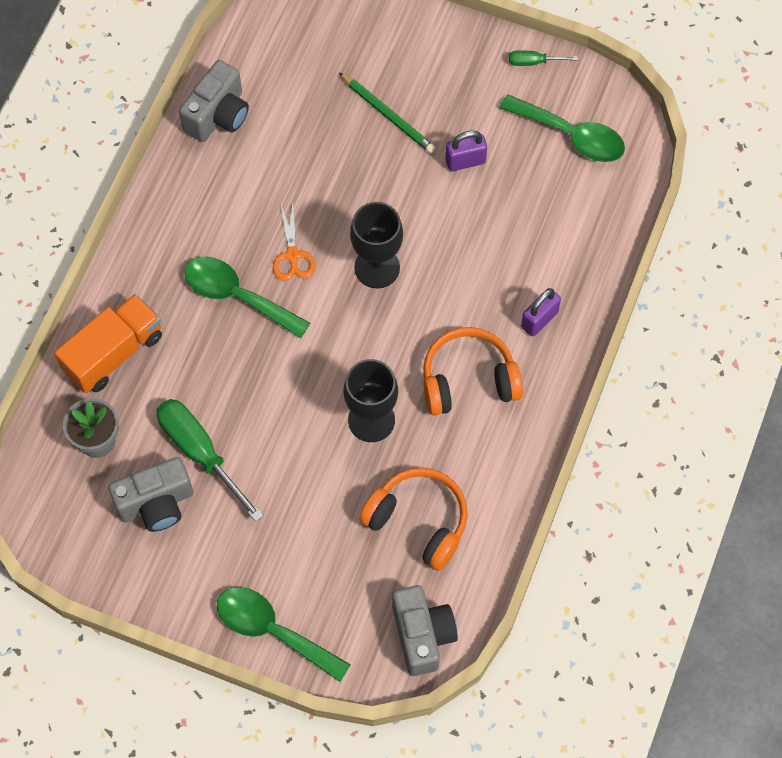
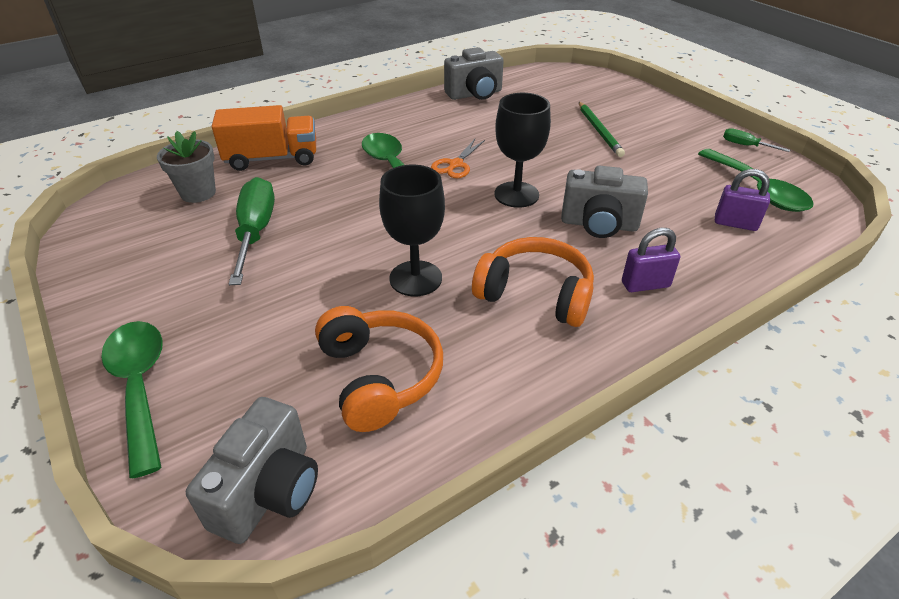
camera: 35 degrees right, 25 degrees down
(156, 504) = (183, 245): grey camera -> grey camera (599, 225)
(465, 161) = (645, 170): purple padlock -> purple padlock (735, 223)

